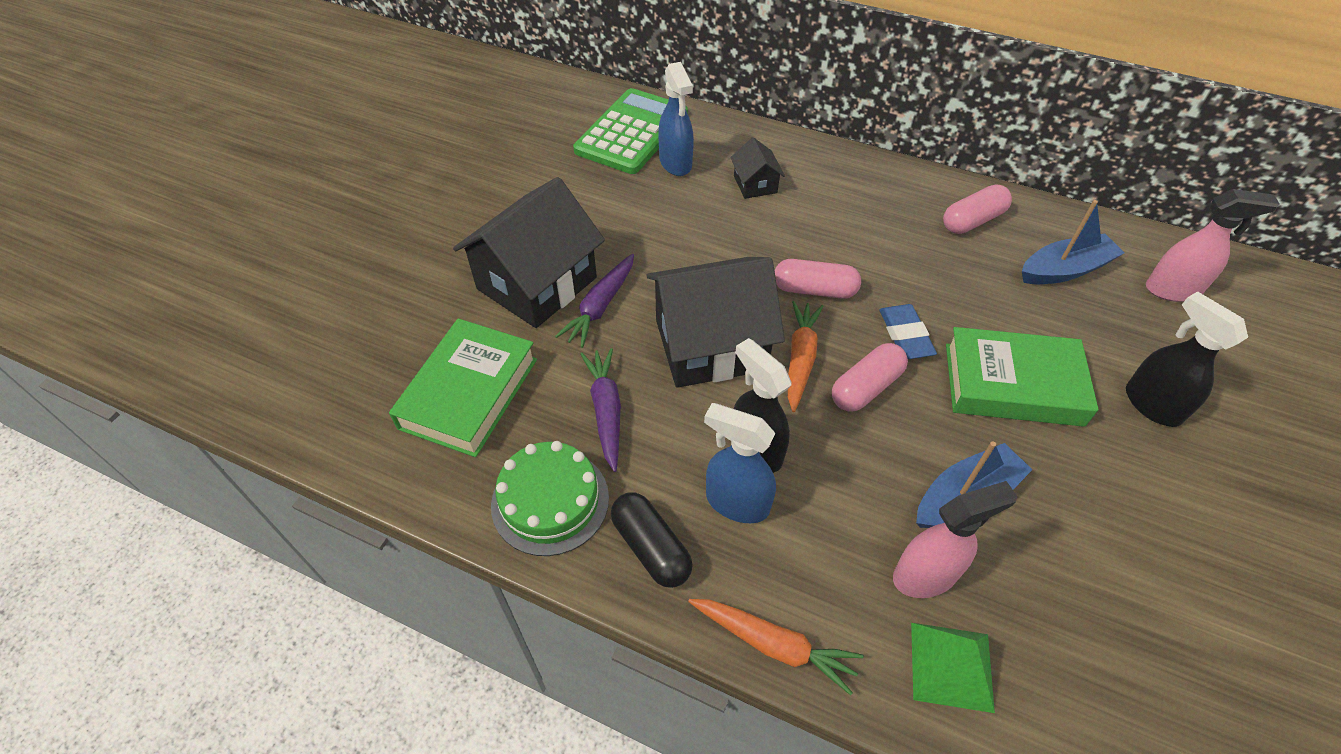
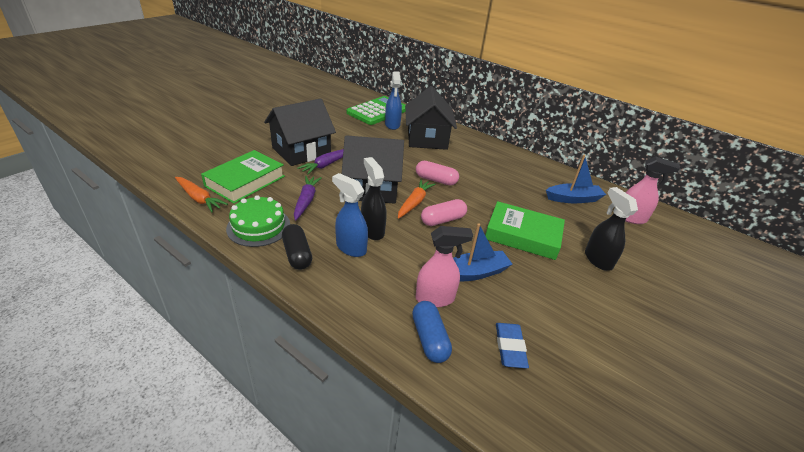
camera: 10 degrees right, 15 degrees down
(755, 184) = (427, 139): black house -> black house, size x2.17
(774, 645) = (337, 306): orange carrot -> orange carrot (199, 198)
(905, 335) = (474, 205): blue eraser -> blue eraser (510, 347)
(951, 666) = (429, 338): green pyramid -> blue capsule
(972, 220) = (532, 172): pink capsule -> none

